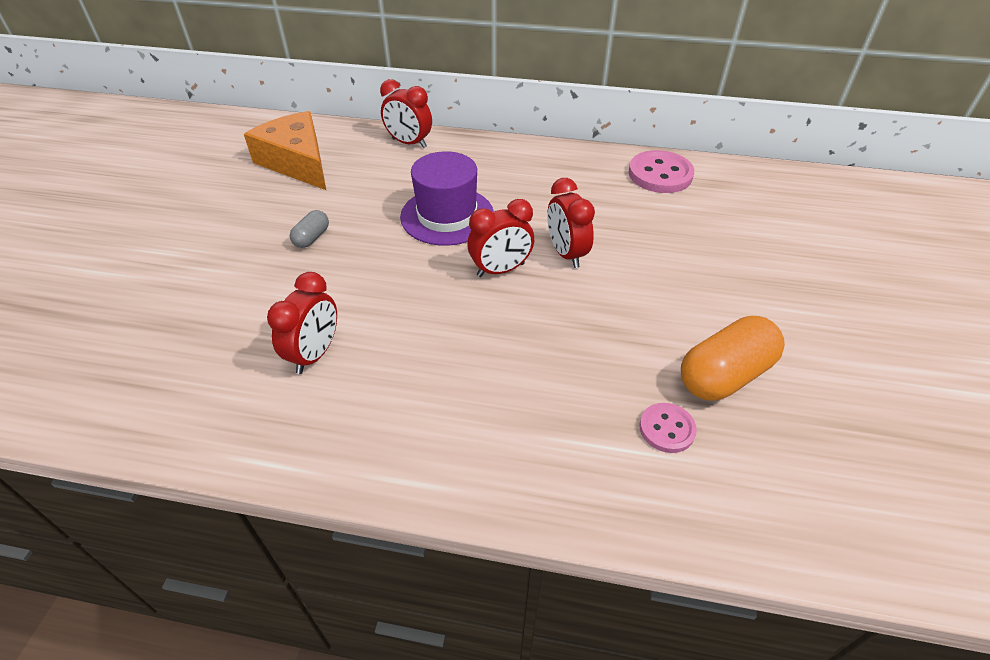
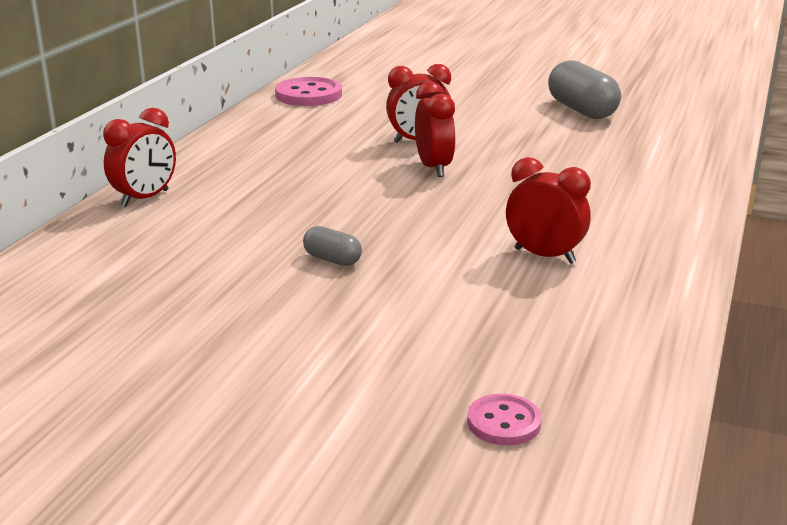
camera: 80 degrees left, 20 degrees down
(297, 162) = (131, 272): orange cheese -> none
(447, 216) = (327, 185): purple hat -> none
(667, 429) = (635, 132): pink button -> pink button (504, 422)
(724, 375) = (582, 110): orange capsule -> grey capsule

